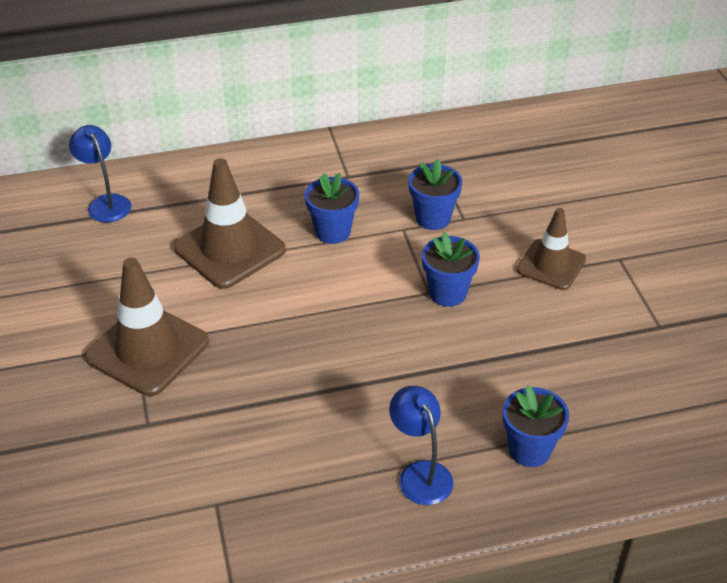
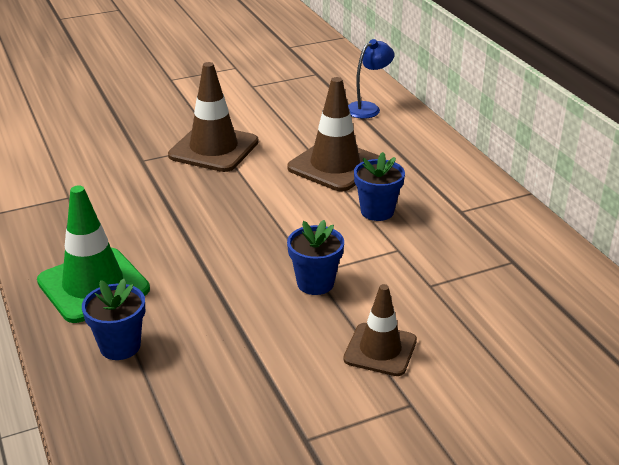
camera: 80 degrees right, 10 degrees down
(420, 473) = (93, 285): blue lamp -> green traffic cone
(433, 218) = (421, 266): blue flower pot -> none

